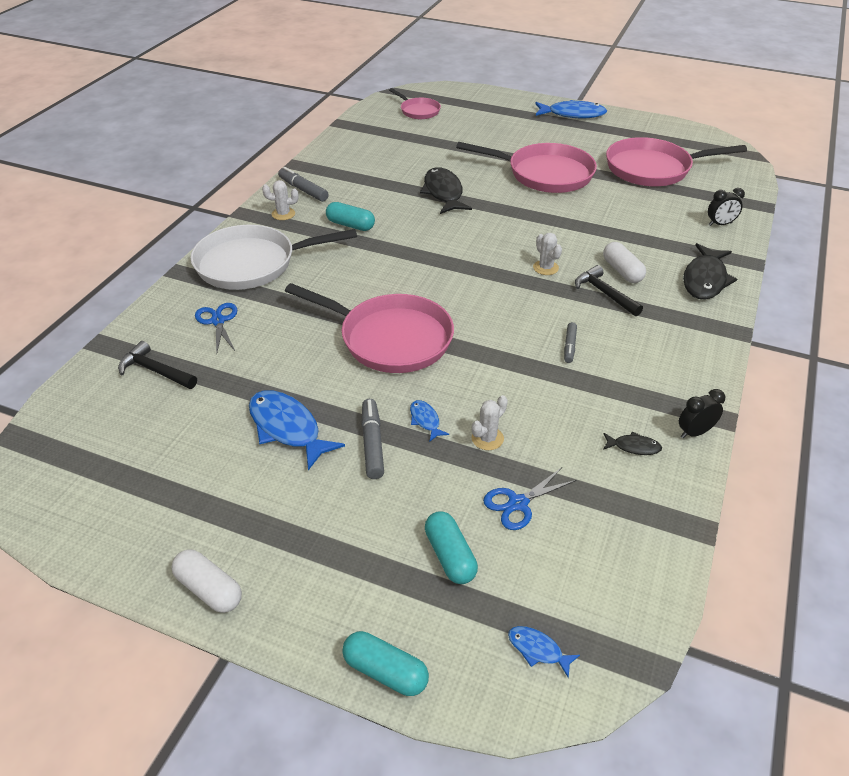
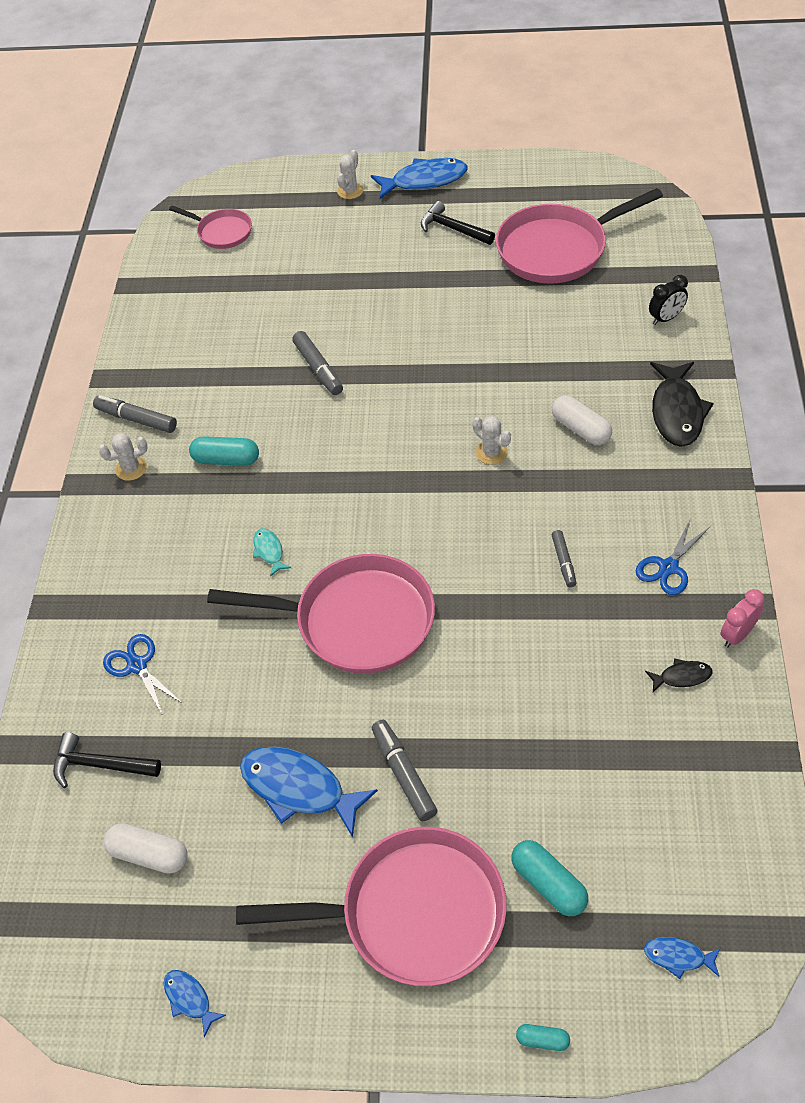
camera: 15 degrees left, 10 degrees up
(209, 589) = (318, 1021): white capsule -> white capsule (149, 854)
(252, 264) = (132, 563): white pan -> none
(350, 282) = (269, 551): none -> turquoise fish
(385, 671) = (542, 1040): turquoise capsule -> turquoise capsule, size x0.55
(425, 420) = (448, 722): blue fish -> blue fish (189, 999)
(443, 193) = (318, 369): black fish -> grey marker
(487, 438) = (525, 721): white cactus -> white cactus (350, 191)
(518, 503) = (591, 793): blue scissors -> blue scissors (668, 567)
(545, 174) = (431, 298): pink pan -> pink pan (413, 913)
(604, 293) = (573, 470): black hammer -> black hammer (453, 229)
(694, 432) = (737, 635): black clock -> pink clock

